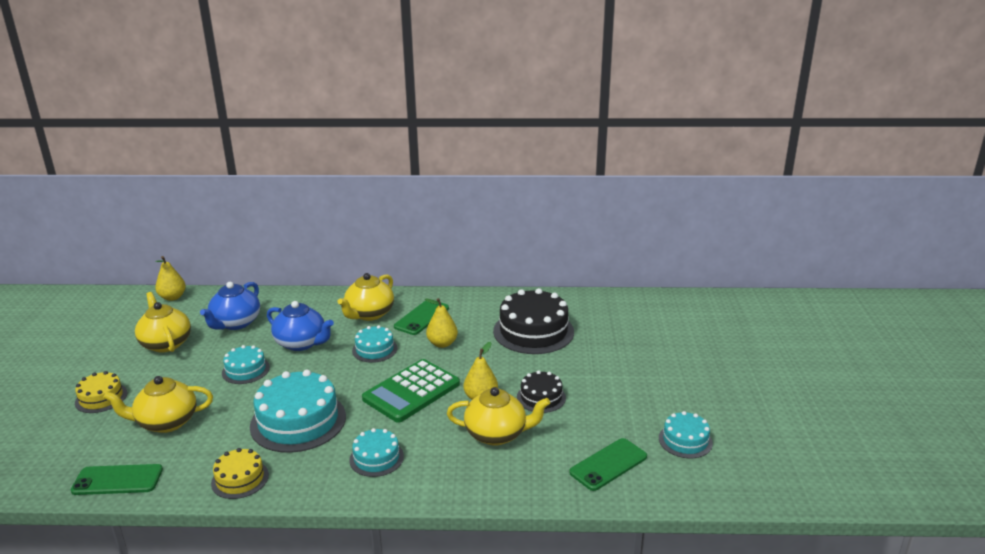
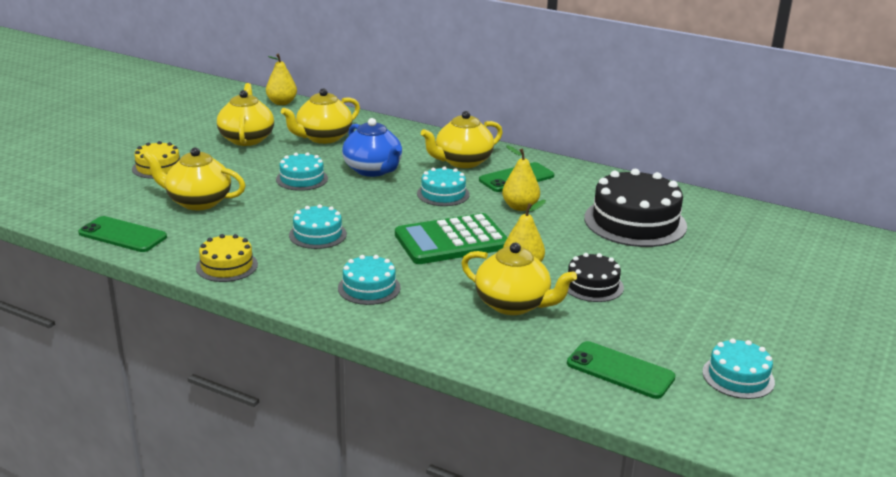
camera: 25 degrees right, 0 degrees up
(235, 323) = (323, 138): blue teapot -> yellow teapot
(298, 421) = (317, 234): turquoise cake -> turquoise cake, size x0.54
(608, 464) = (620, 370): green phone -> green phone turned 45 degrees clockwise

